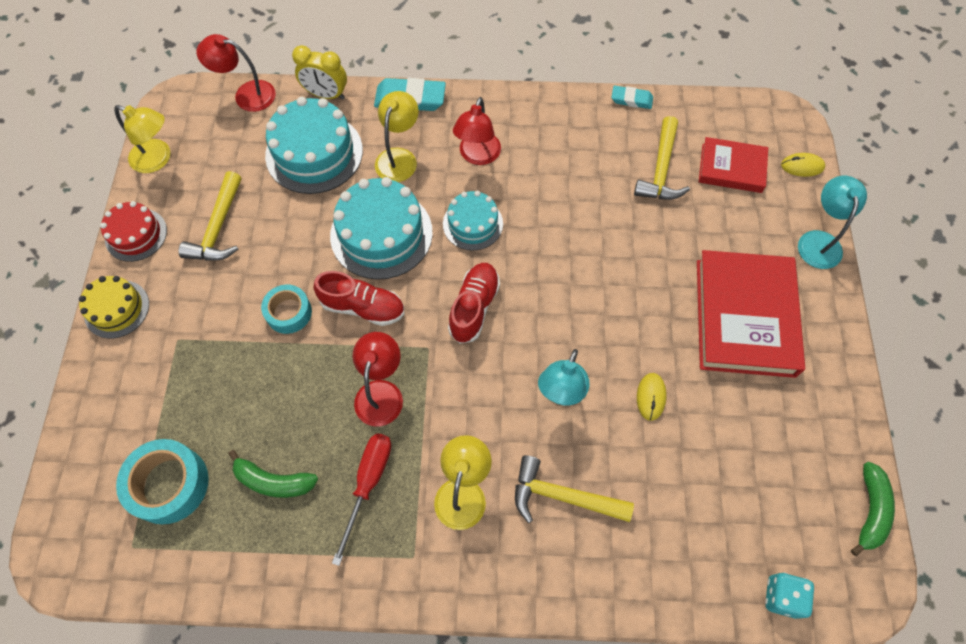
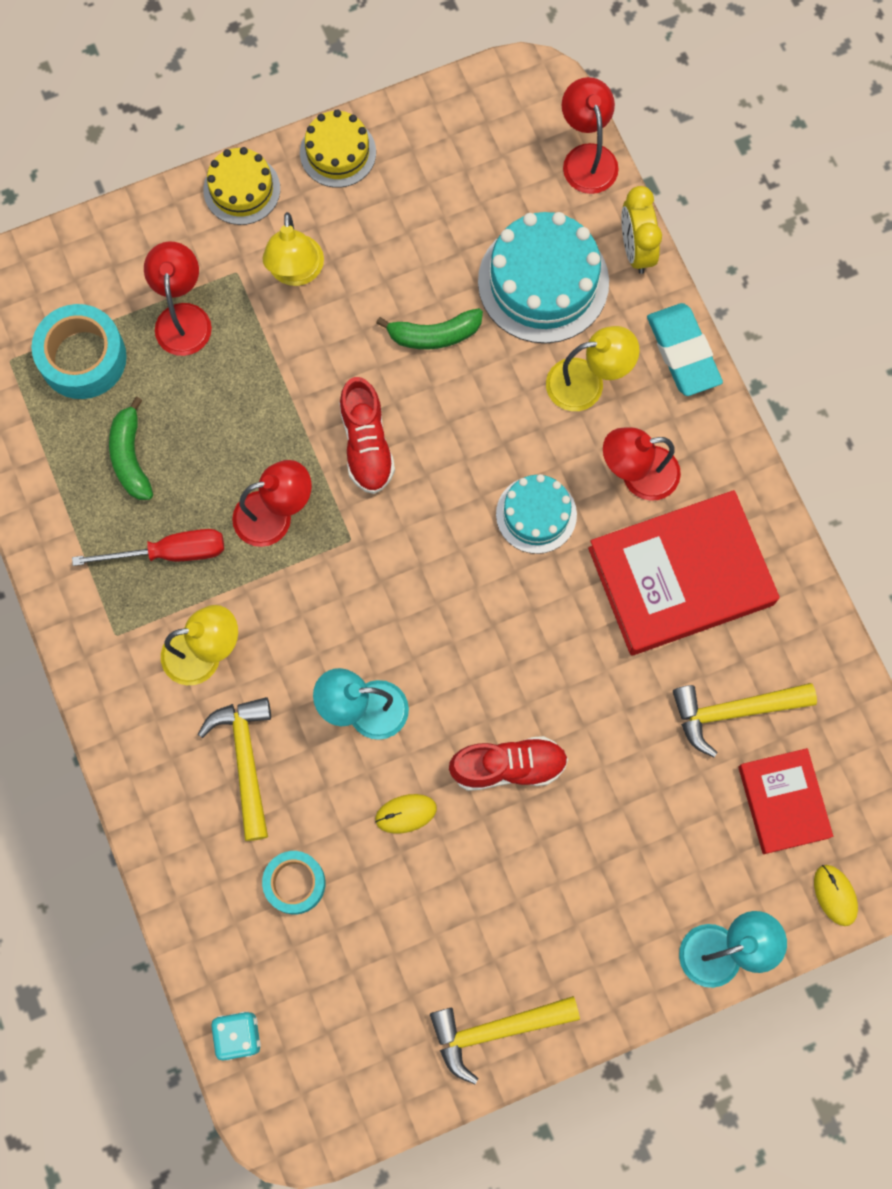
camera: 65 degrees right, 10 degrees up
(136, 234) = (338, 152): red cake -> yellow cake
(158, 159) = (445, 114): yellow lamp -> yellow lamp (296, 272)
(186, 393) = (183, 317): none -> red lamp
(218, 228) = (388, 234): yellow hammer -> yellow hammer (495, 1030)
(289, 312) = (322, 368): turquoise tape -> turquoise tape (295, 883)
(381, 234) = (470, 416): turquoise cake -> none
(474, 307) = (425, 567): red shoe -> red shoe (508, 766)
(631, 99) = (830, 631): turquoise eraser -> none
(744, 317) = (563, 889): red book -> red book (681, 576)
(870, 511) = (379, 1109): green banana -> green banana (434, 335)

